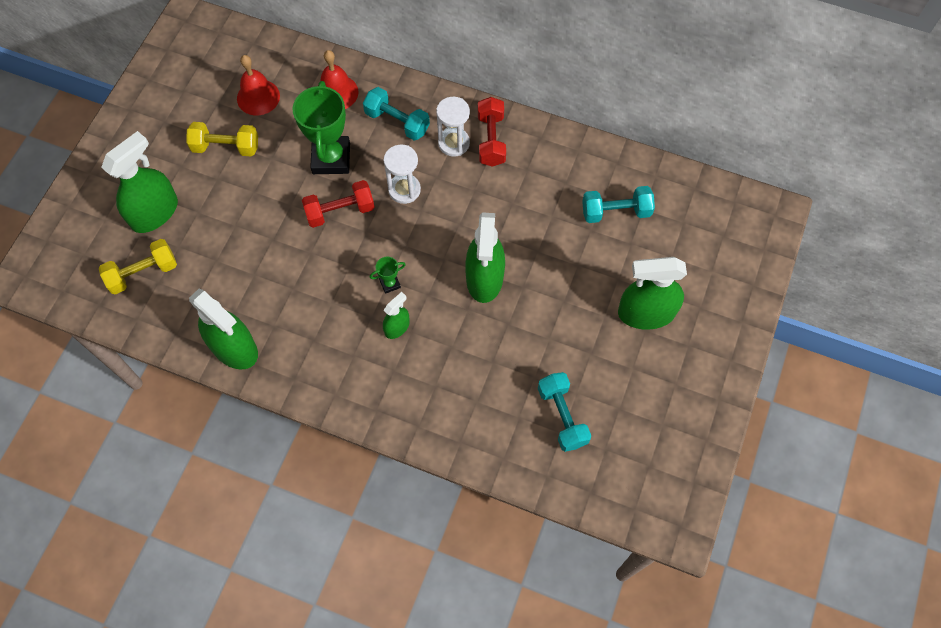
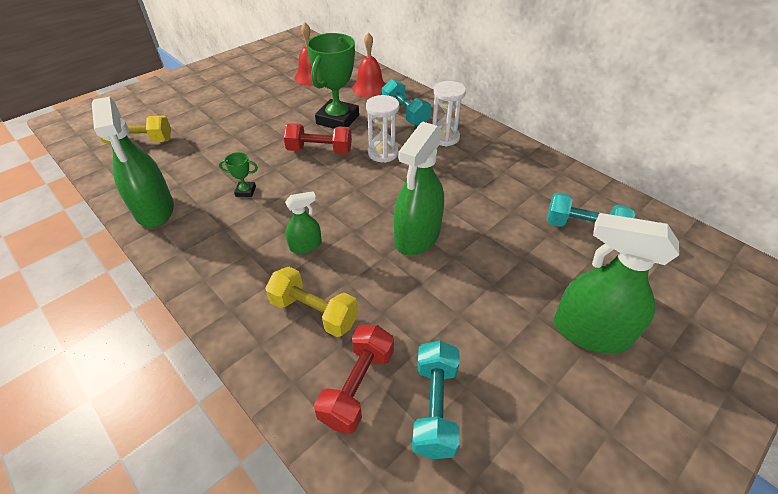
camera: 25 degrees right, 20 degrees down
(154, 213) = (184, 112): green spray bottle -> none
(226, 147) = (266, 94): yellow dumbbell -> yellow dumbbell (314, 312)
(390, 283) = (324, 210): green trophy -> green trophy (245, 191)
(491, 140) = (479, 144): red dumbbell -> red dumbbell (358, 386)

